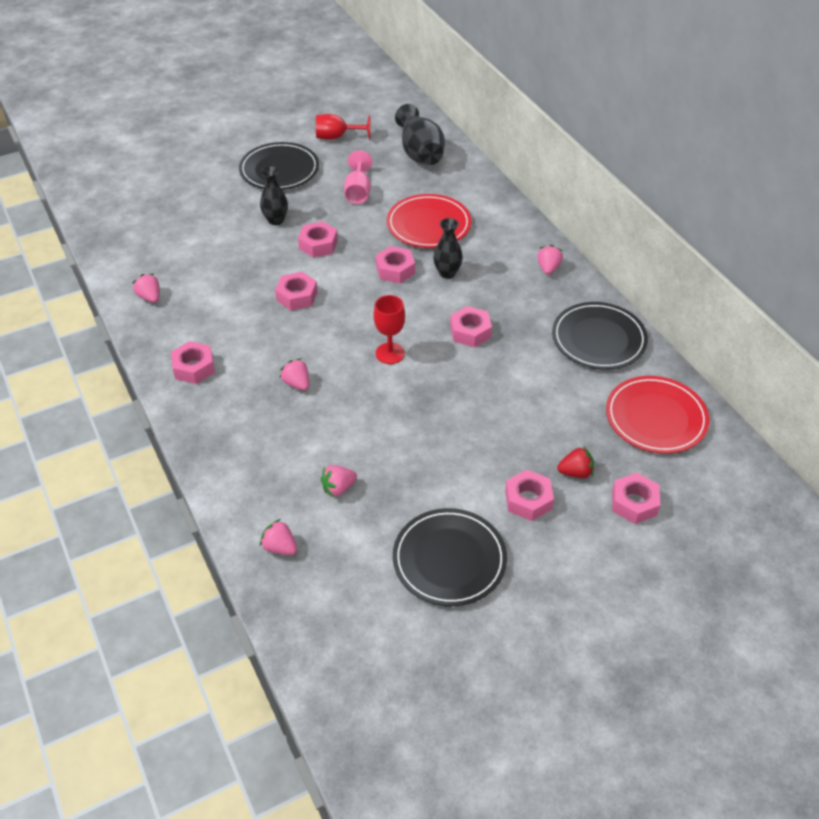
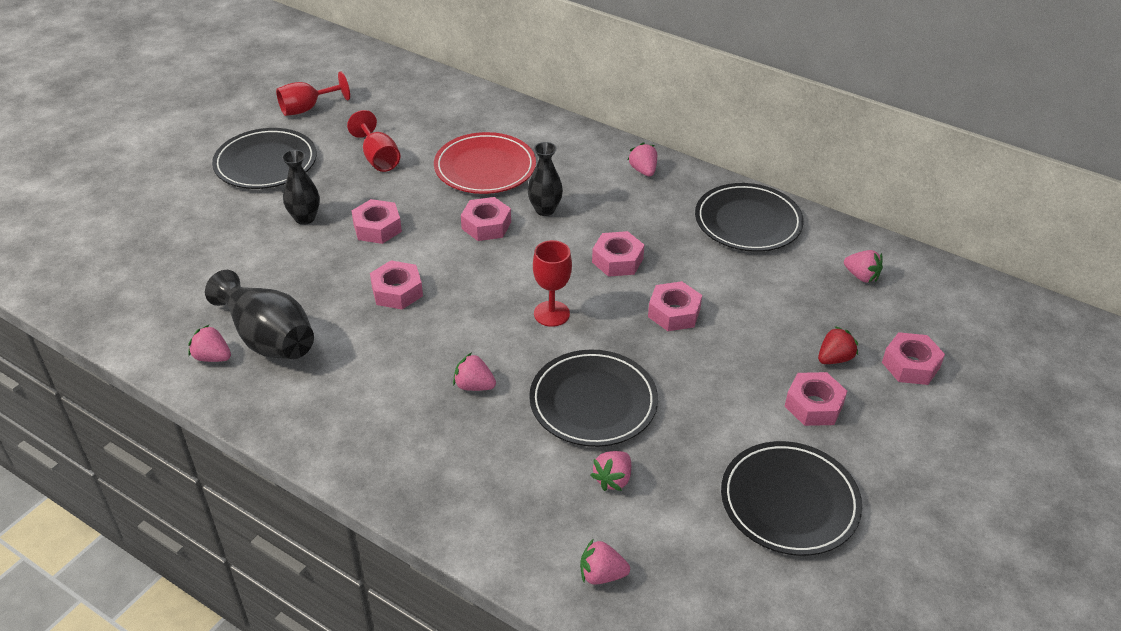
camera: 30 degrees left, 5 degrees down
(194, 367) = (335, 416): pink nut -> pink nut (674, 313)
(358, 192) = (378, 158): pink goblet -> red goblet
(368, 429) = (593, 402): none -> black plate
(420, 152) = (415, 98): black vase -> black vase (268, 338)
(656, 418) = (861, 276): red plate -> pink strawberry

